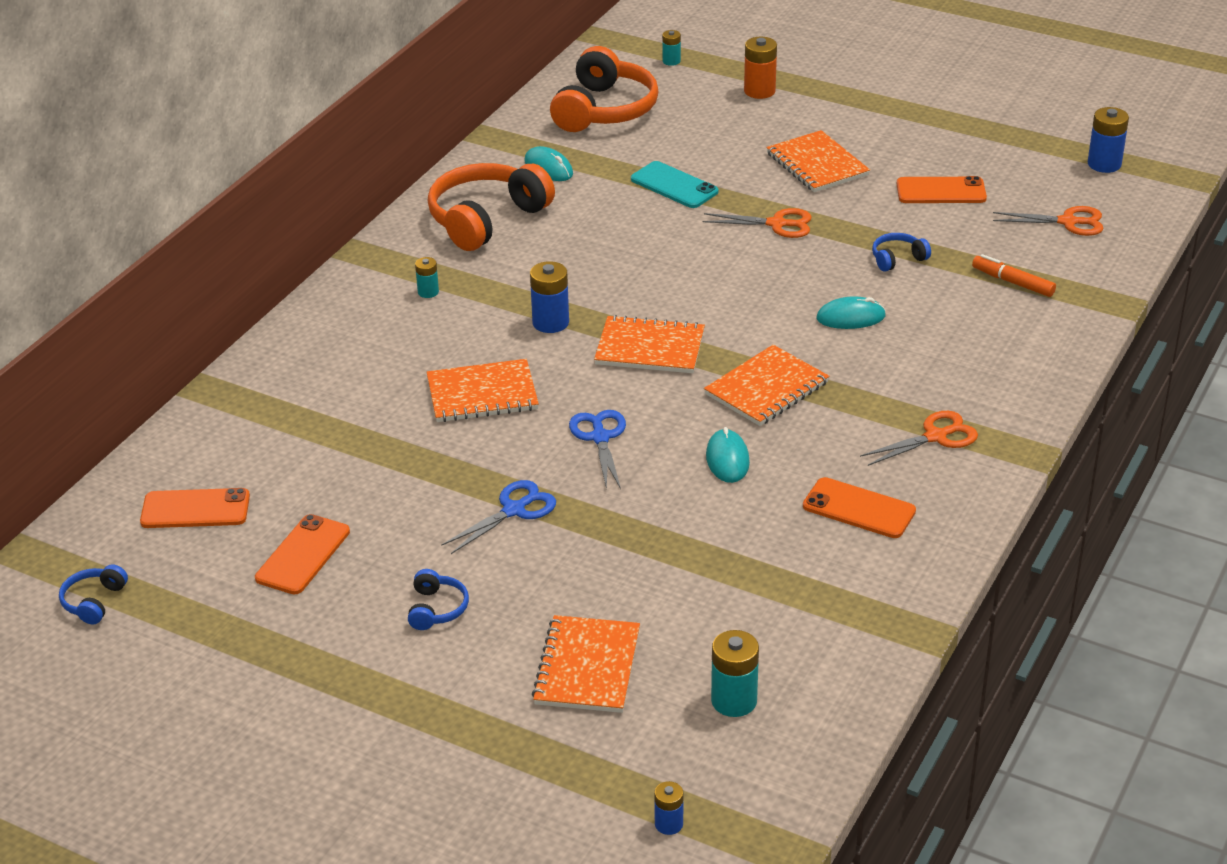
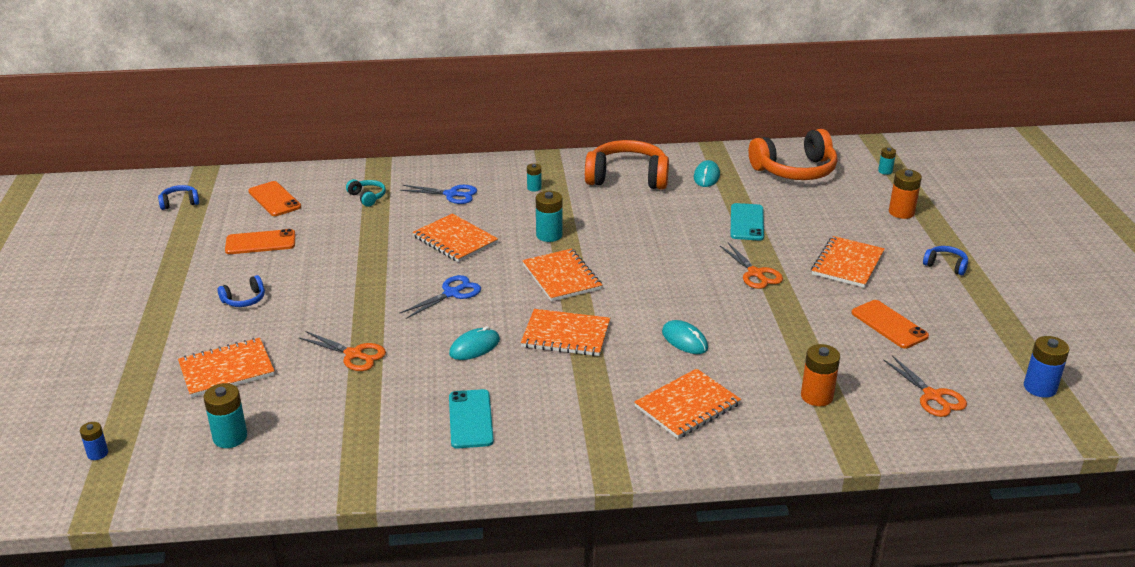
camera: 55 degrees right, 5 degrees down
(290, 428) = (367, 197): none -> turquoise headphones
(514, 510) = (354, 291): blue scissors -> blue scissors (451, 194)
(550, 322) = (549, 235): blue battery -> turquoise battery
(859, 509) = (470, 419): orange phone -> turquoise phone
(897, 259) = (779, 335): blue headphones -> blue headphones (945, 265)
(935, 437) = (585, 425): orange scissors -> orange scissors (354, 354)
(961, 362) = (687, 406): none -> orange notebook
(1013, 282) = (817, 396): orange marker -> orange battery

